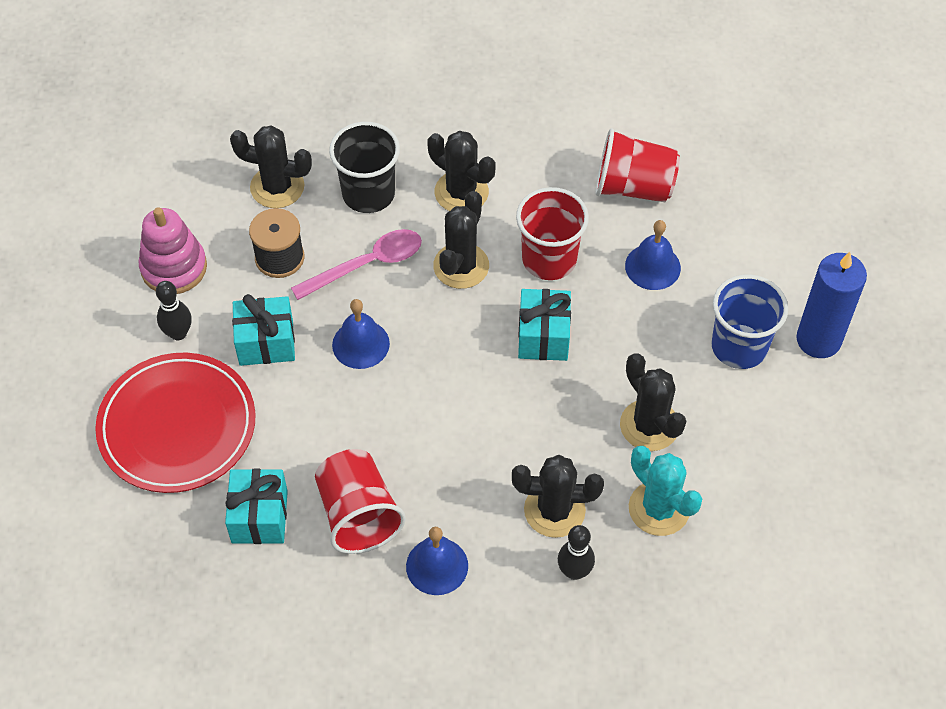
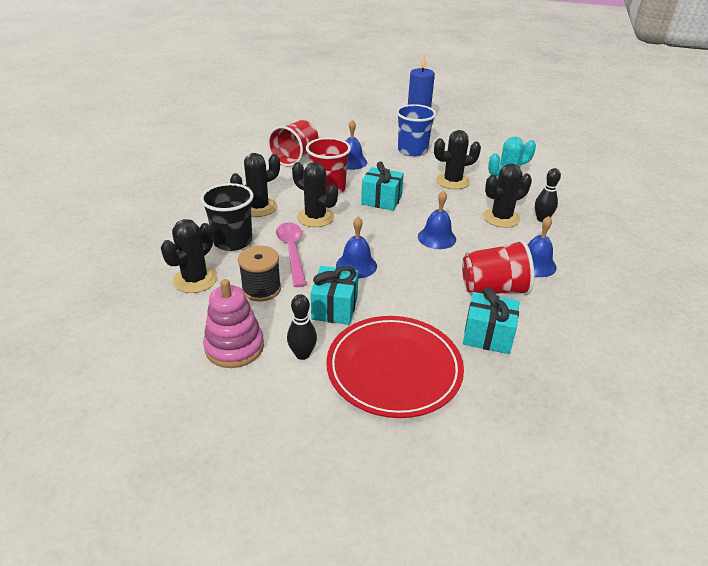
camera: 75 degrees left, 20 degrees down
(463, 428) = (436, 238): none -> blue bell
(554, 510) = (501, 218): black cactus -> black cactus turned 45 degrees clockwise

